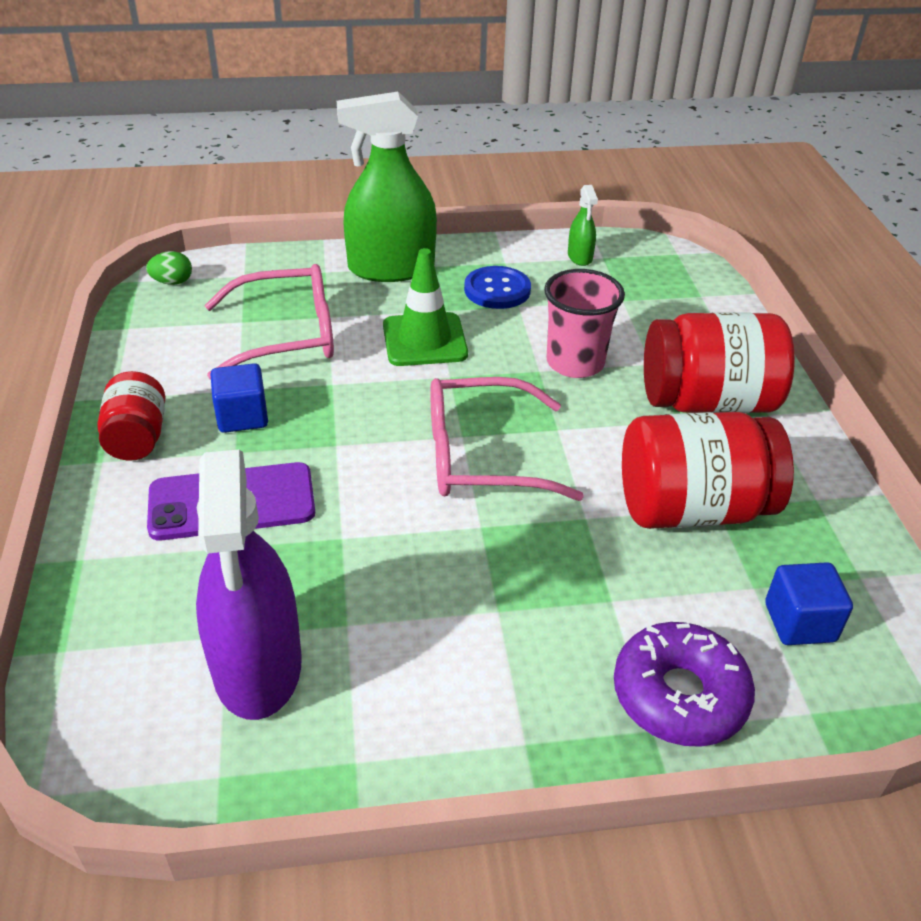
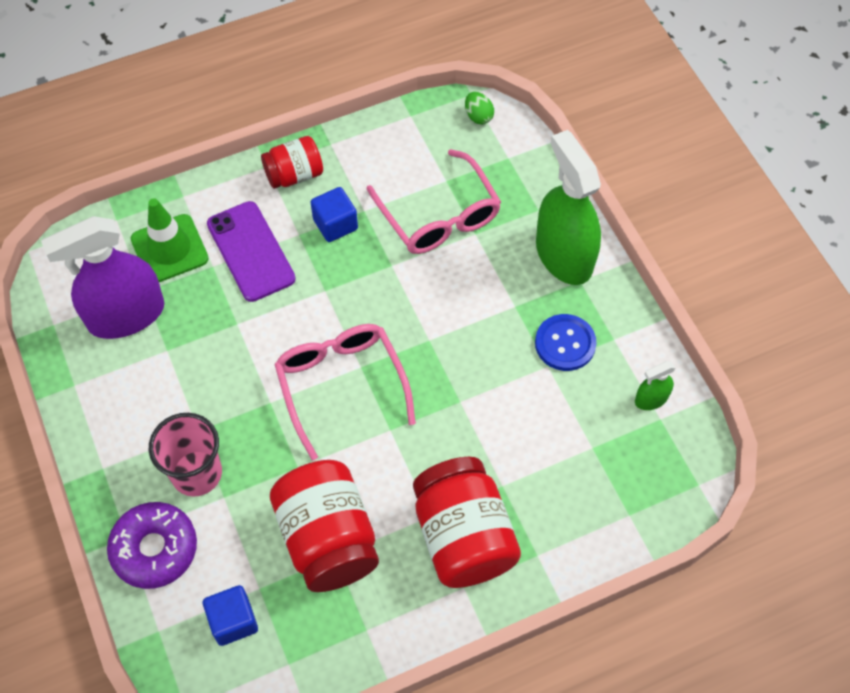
camera: 75 degrees right, 20 degrees up
(424, 340) = (469, 309): green traffic cone -> green traffic cone (169, 249)
(575, 363) = (480, 426): pink cup -> pink cup (196, 473)

